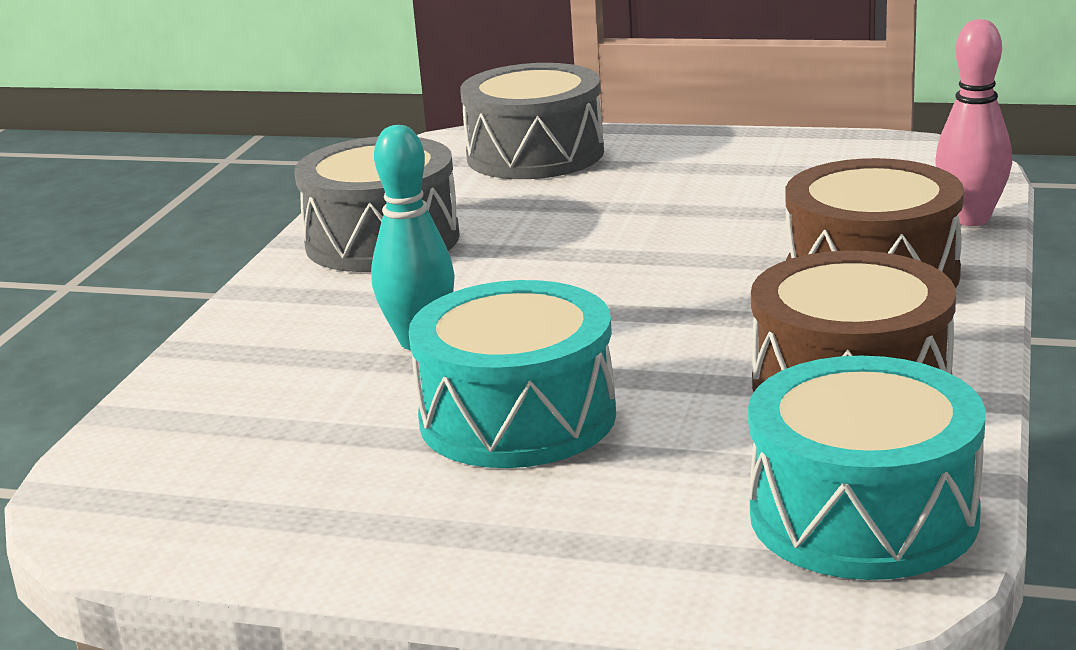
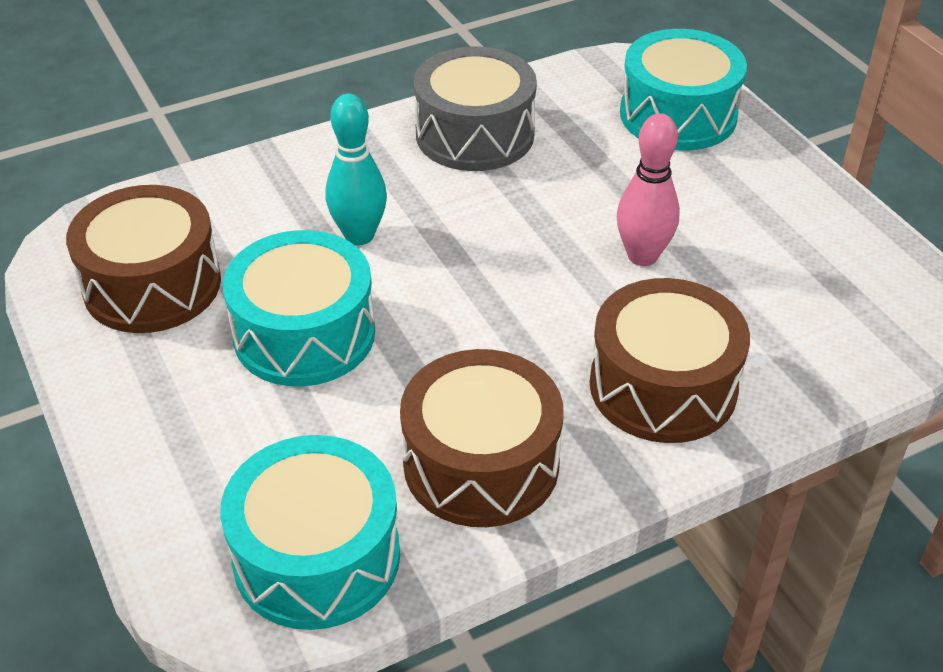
camera: 45 degrees right, 20 degrees up
(273, 483) = (152, 285): none -> brown drum
(535, 155) = (678, 115): grey drum -> turquoise drum
(970, 219) = (820, 390): pink bowling pin -> pink bowling pin (642, 256)

